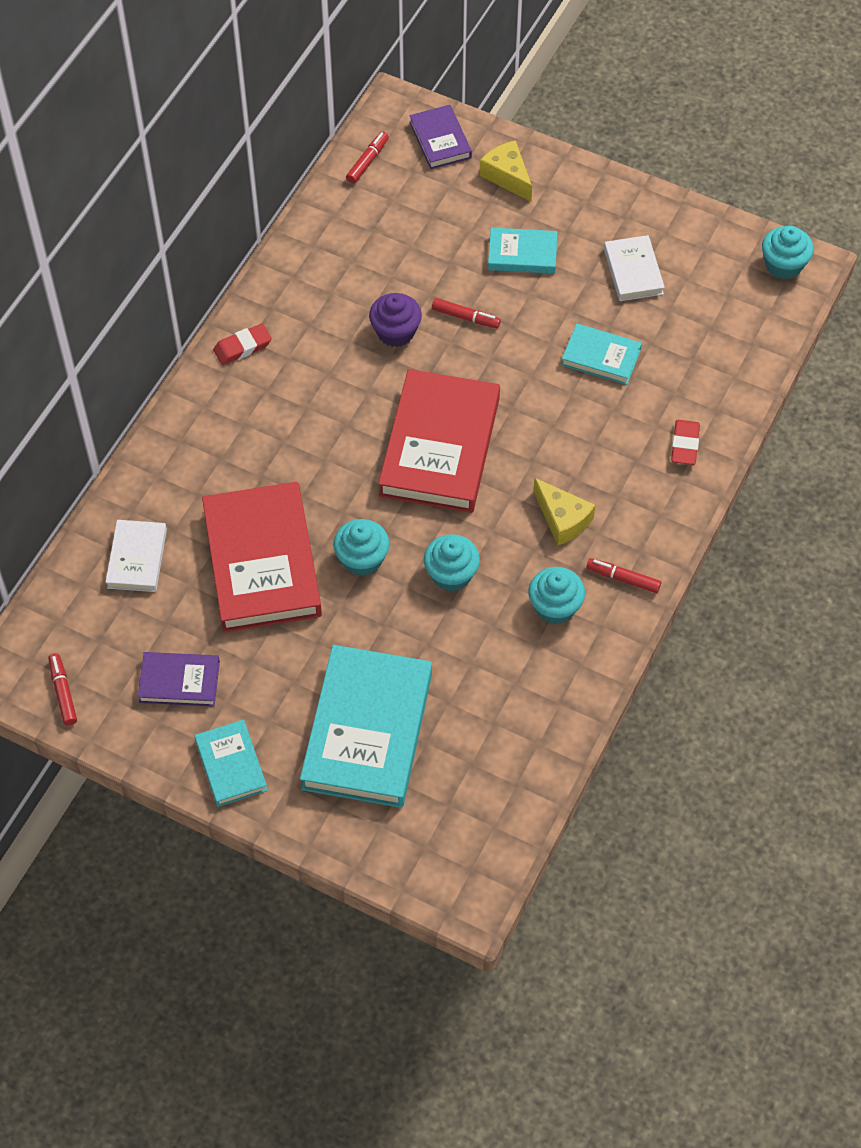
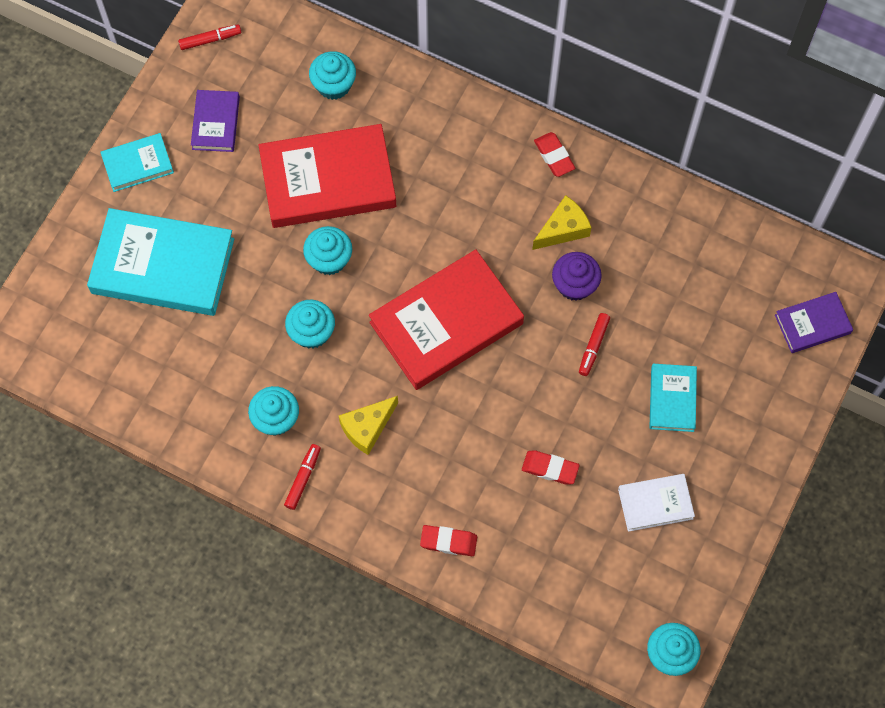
camera: 90 degrees right, 10 degrees up
(137, 558) = (334, 85): white book -> turquoise cupcake
(367, 161) = (780, 258): red marker -> none
(440, 447) = (446, 323): red book -> red book turned 45 degrees counterclockwise
(507, 176) = (770, 387): yellow cheese -> yellow cheese (563, 229)
(601, 357) = (550, 468): turquoise book -> red eraser

